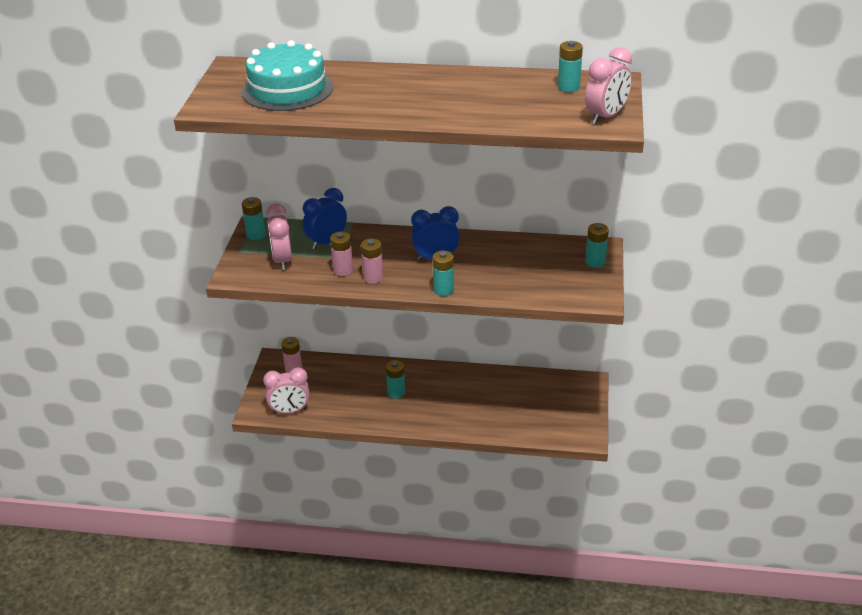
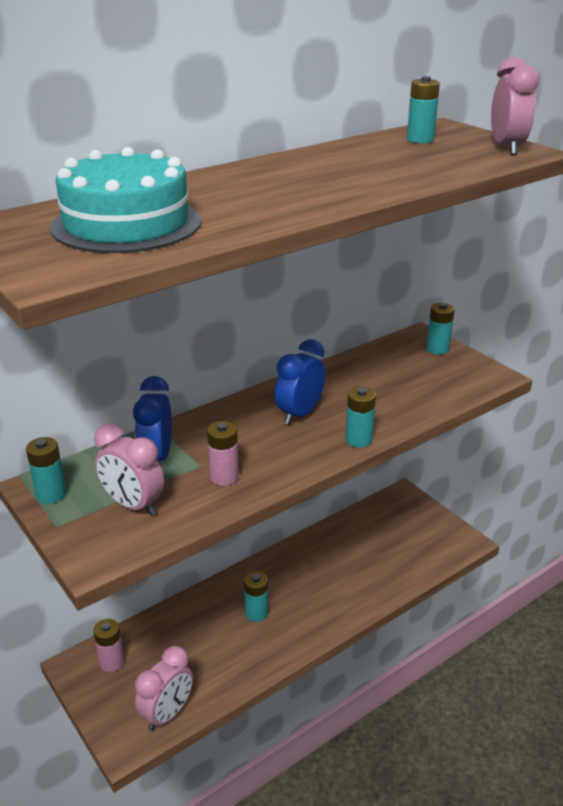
camera: 45 degrees left, 5 degrees down
(373, 277) = (269, 466): pink battery -> none

